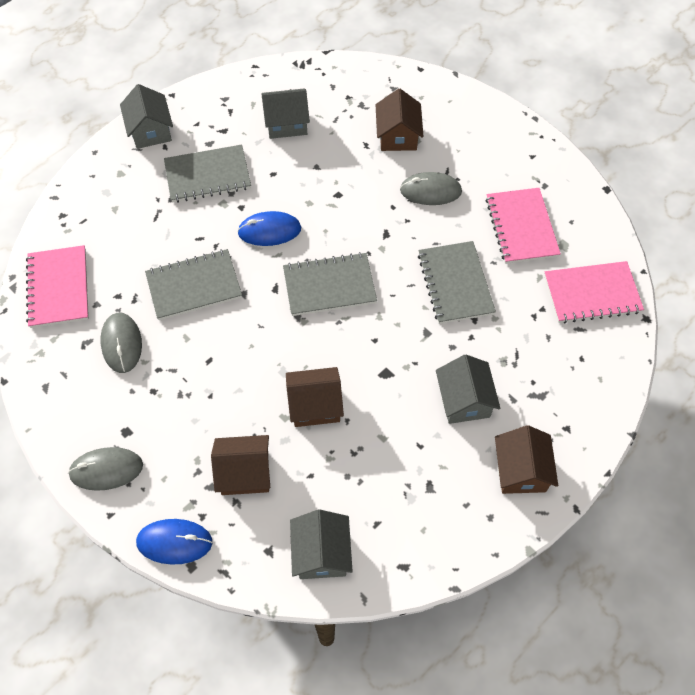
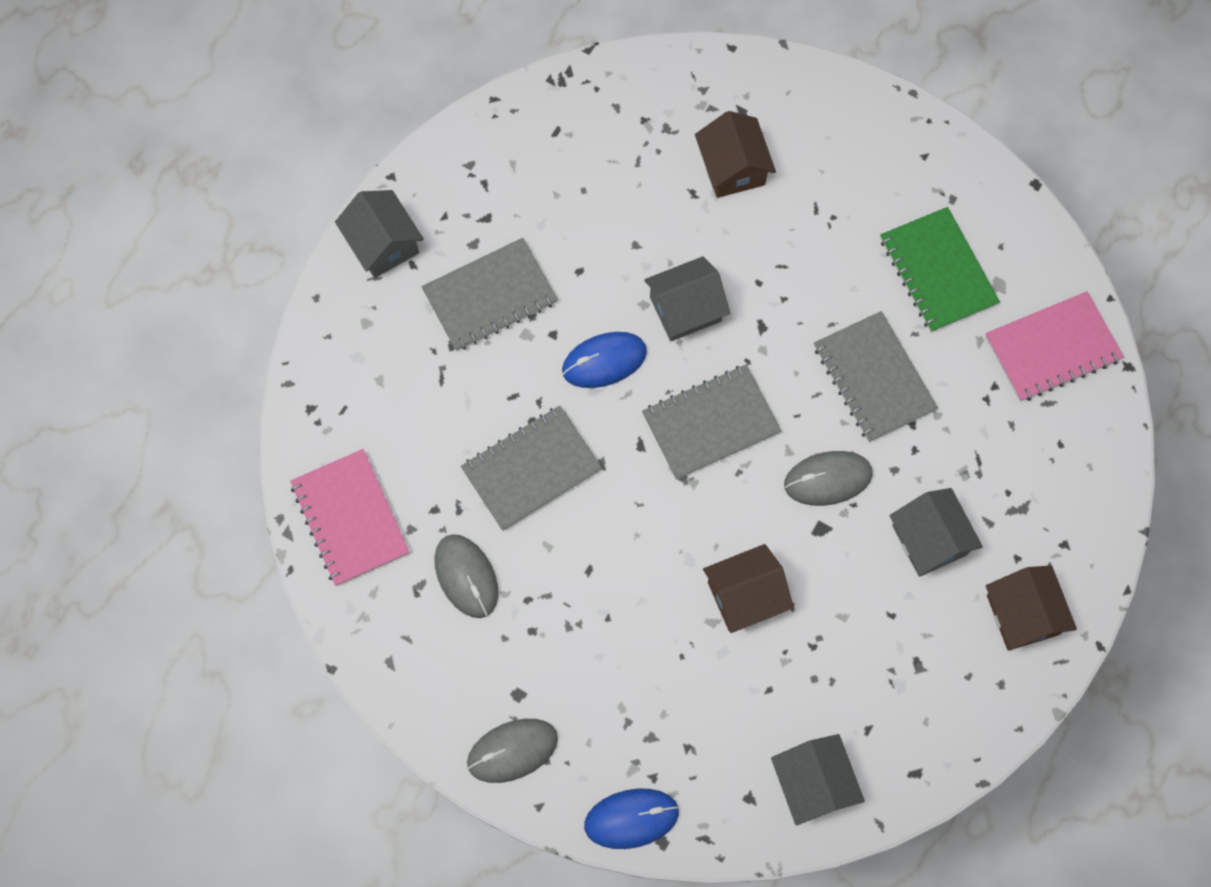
camera: 15 degrees left, 10 degrees up
(245, 472) = (687, 708): brown house -> none
(286, 123) = (571, 185): grey house -> grey house (685, 309)
(430, 191) = (802, 245): grey mouse -> grey mouse (828, 479)
(521, 227) = (937, 271): pink notebook -> green notebook

